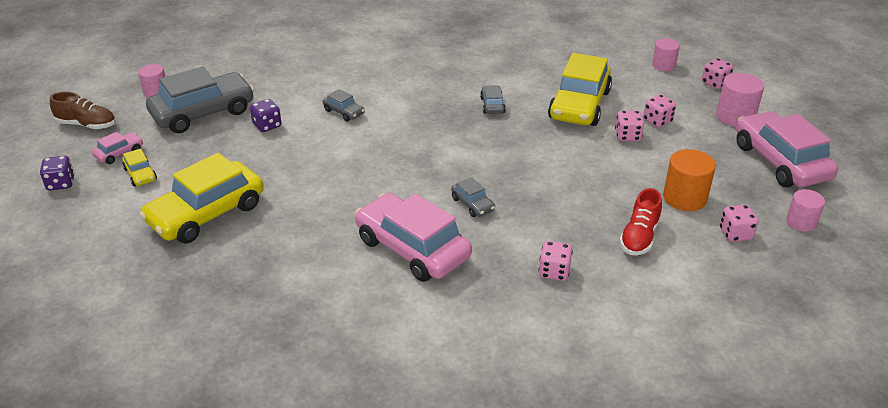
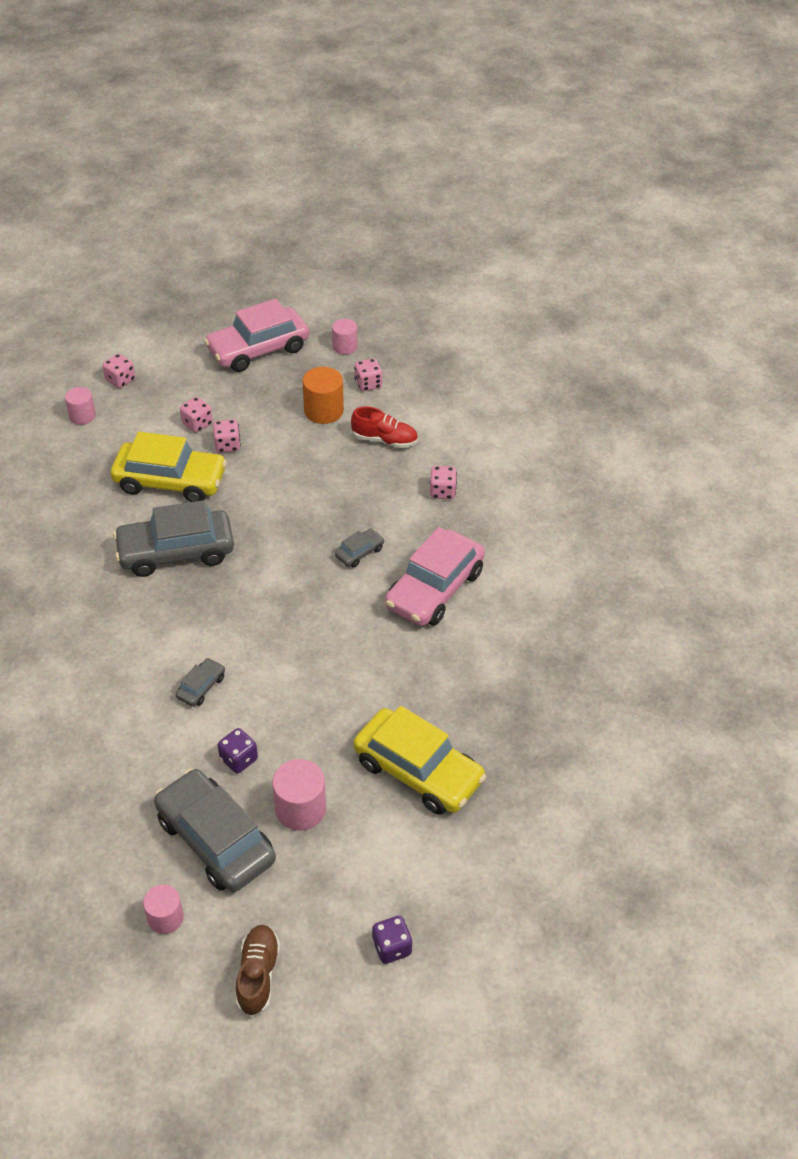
camera: 100 degrees left, 10 degrees up
(119, 153) = (318, 906): pink car -> none
(140, 174) = (359, 863): yellow car -> none
(492, 105) = (176, 552): grey car -> grey car, size x2.25
(735, 117) = (185, 371): pink cylinder -> pink cylinder (300, 809)

